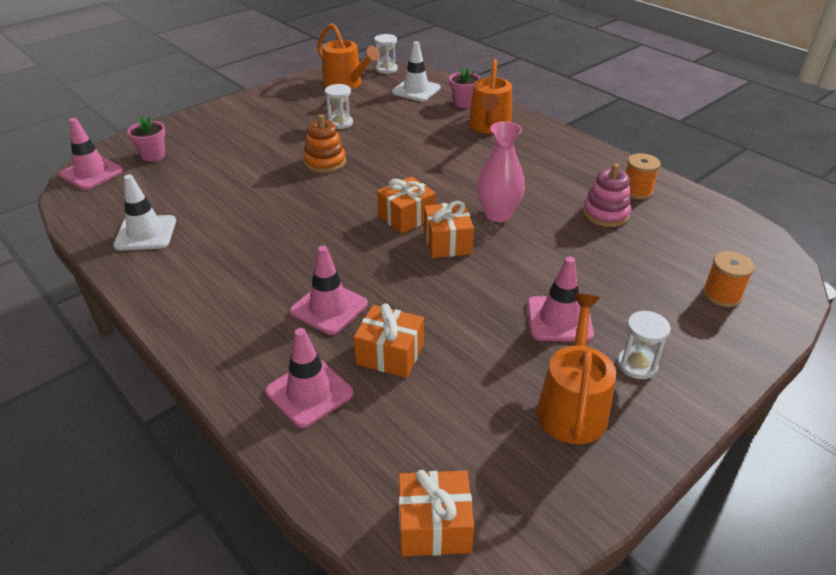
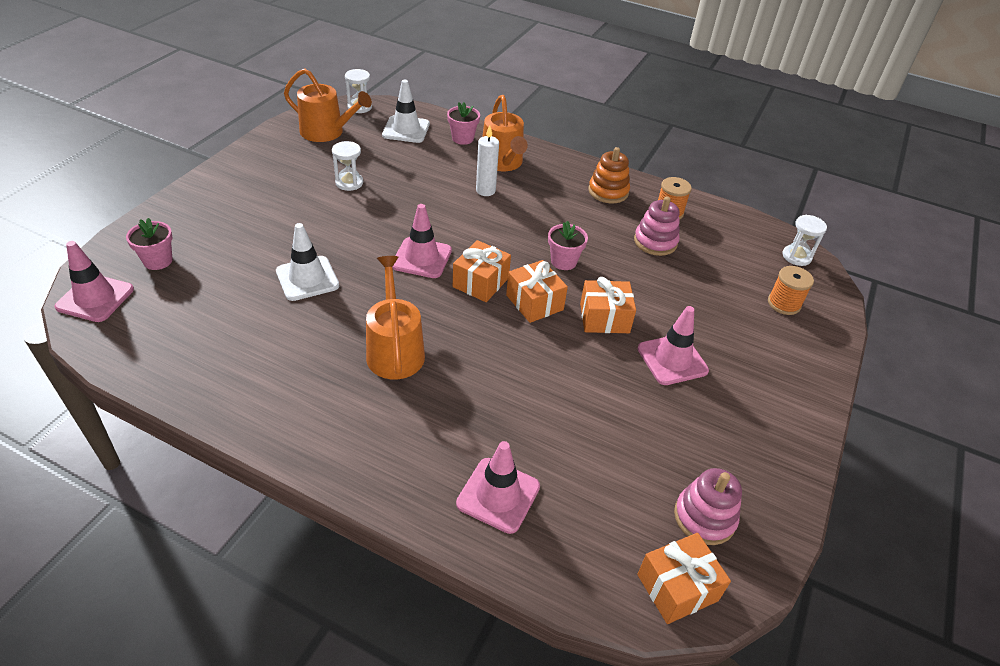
camera: 25 degrees left, 5 degrees up
(146, 233) = (214, 361): white traffic cone -> white traffic cone (307, 278)
(325, 162) = (361, 234): orange stacking toy -> orange stacking toy (608, 191)
(329, 308) = (464, 400): pink traffic cone -> pink traffic cone (422, 258)
(390, 354) = (548, 434): orange gift -> orange gift (604, 318)
(458, 146) = (485, 191): none -> white candle
(498, 214) = (563, 261): pink vase -> pink flower pot
(505, 470) = (704, 517): none -> pink stacking toy
(572, 407) = (725, 442): orange watering can -> orange watering can (395, 350)
(637, 365) = (754, 388): white hourglass -> white hourglass (796, 256)

